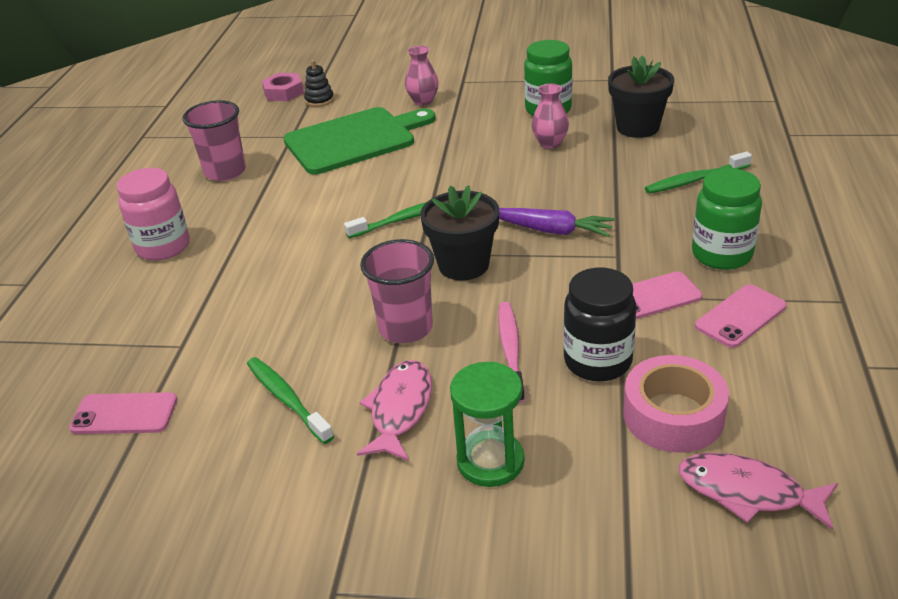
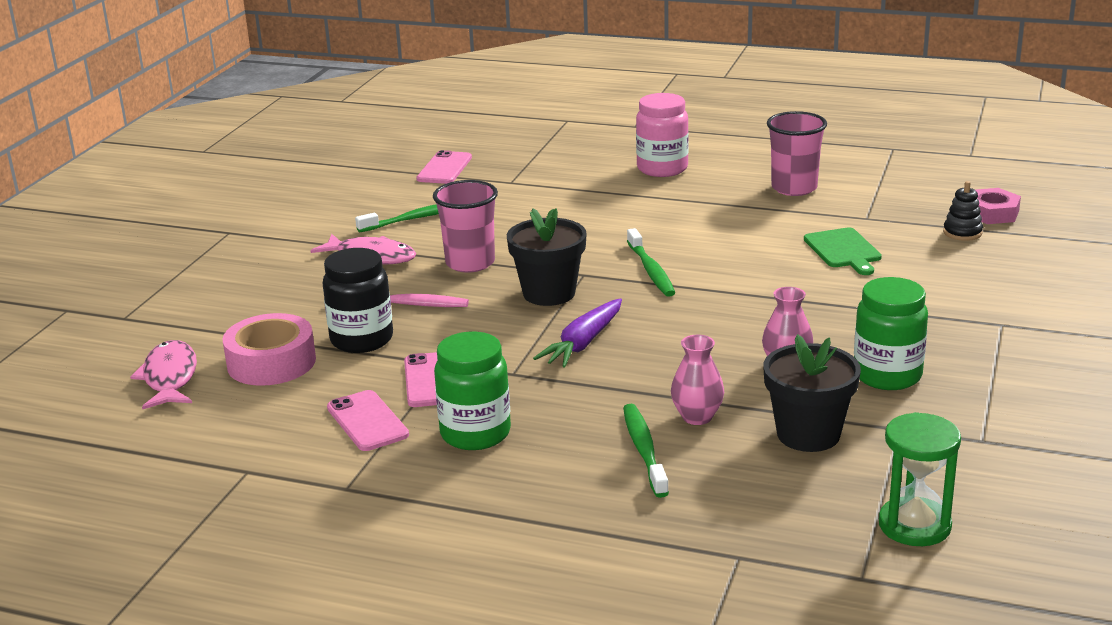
camera: 100 degrees right, 10 degrees down
(354, 140) = (843, 250): green cutting board -> green cutting board, size x0.53
(423, 101) = (942, 294): pink vase -> pink vase (697, 417)
(490, 461) = (289, 285): green hourglass -> green hourglass (914, 525)
(747, 492) = (170, 377): pink fish -> pink fish turned 45 degrees counterclockwise

